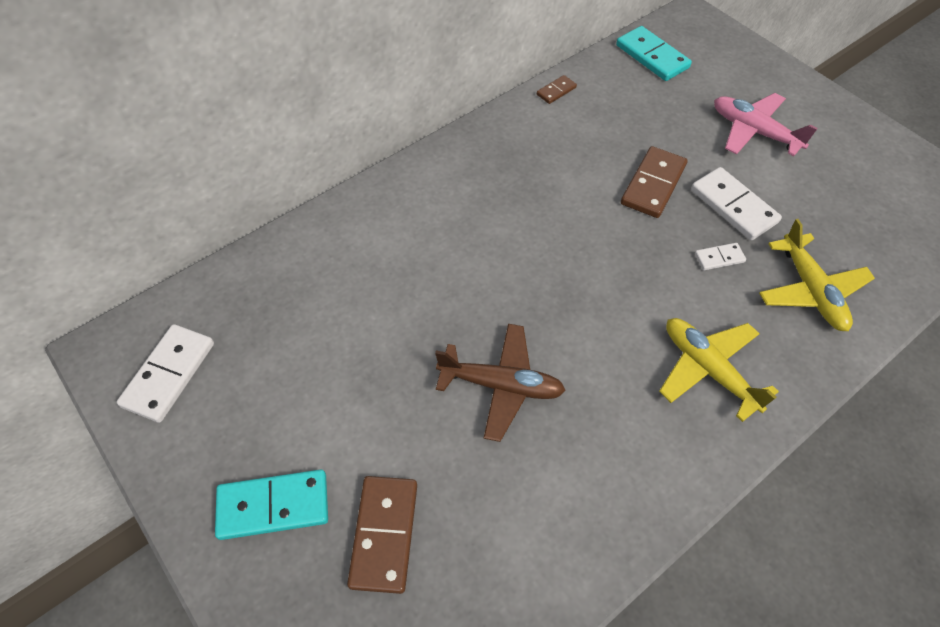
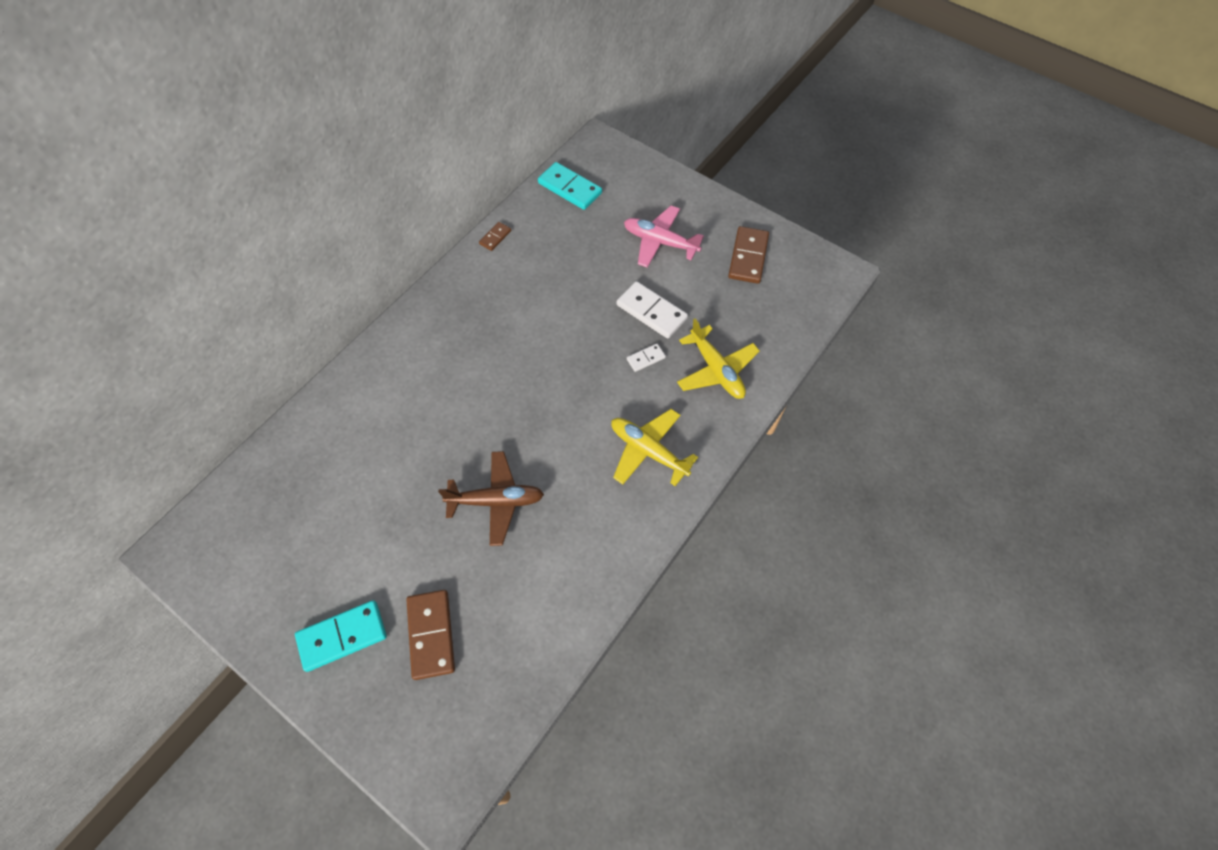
camera: 15 degrees left, 5 degrees up
(169, 374) = (230, 557): white domino -> none
(653, 184) = (587, 306): brown domino -> brown domino (748, 257)

